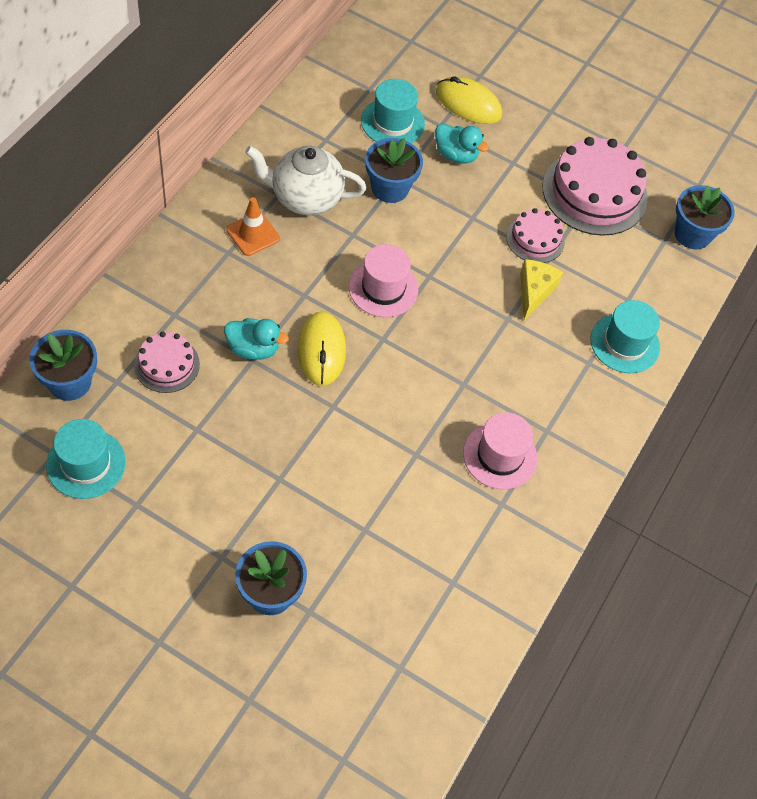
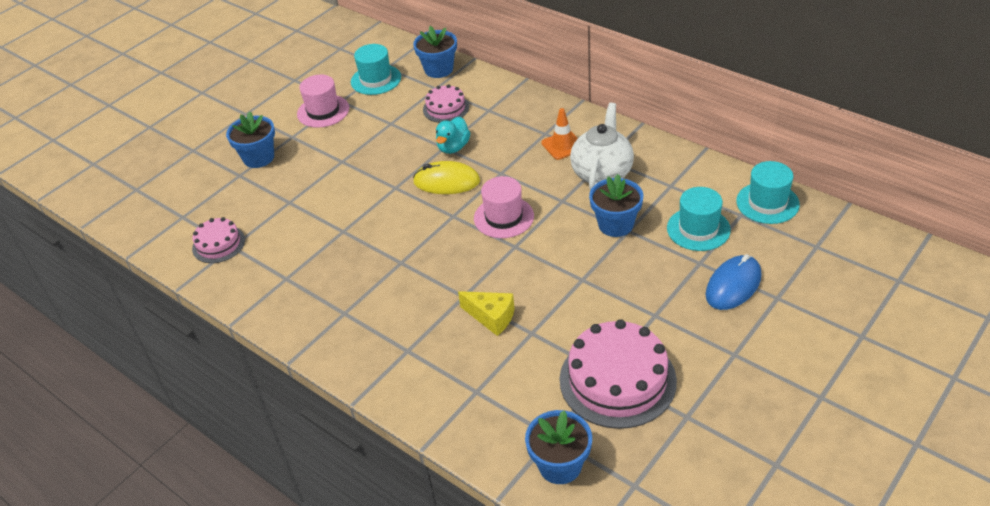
camera: 110 degrees right, 15 degrees down
(456, 155) = (661, 272): turquoise duck -> none
(468, 104) = (733, 285): yellow mouse -> blue mouse
(500, 456) = (328, 280): pink hat -> pink hat (323, 111)
(535, 239) = (555, 324): pink cake -> pink cake (218, 244)
(624, 343) = (424, 381): turquoise hat -> turquoise hat (767, 203)

